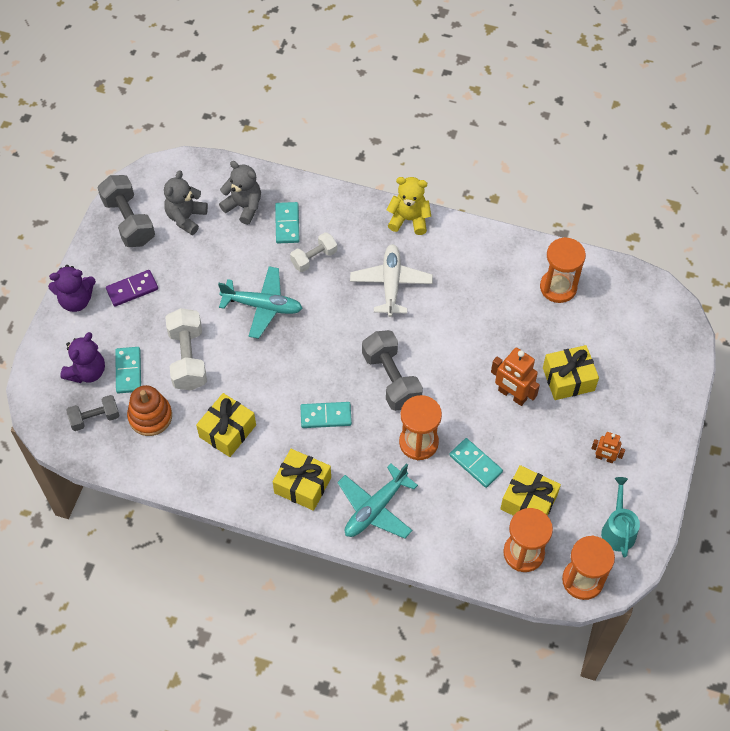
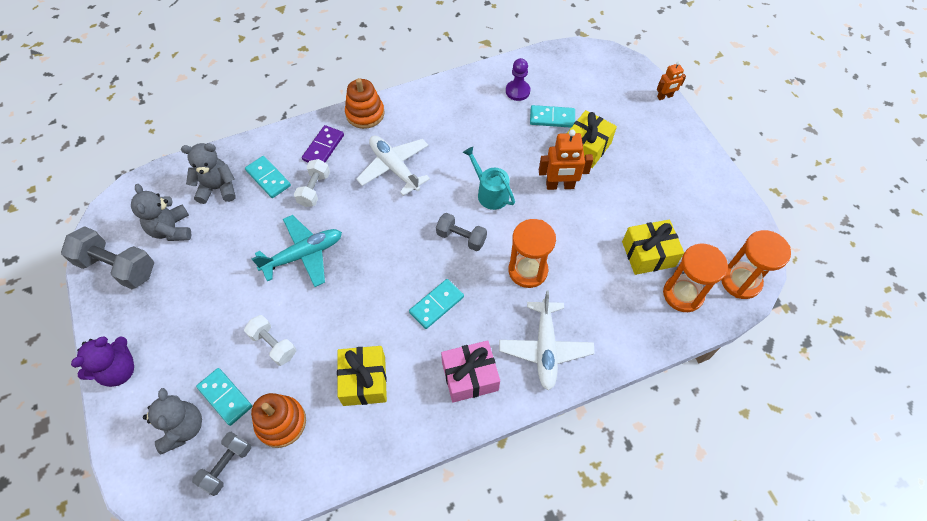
camera: 40 degrees left, 0 degrees up
(87, 372) = (183, 428): purple teddy bear -> grey teddy bear
(132, 289) = (169, 322): purple domino -> purple domino (323, 148)
(188, 358) = (273, 344): white dumbbell -> white dumbbell, size x0.62
(302, 485) = (470, 376): yellow gift -> pink gift
(375, 508) = (545, 348): turquoise plane -> white plane
(391, 379) = (461, 238): grey dumbbell -> grey dumbbell, size x0.62
(409, 219) = (365, 114): yellow teddy bear -> orange stacking toy
(475, 464) = (584, 254): turquoise domino -> turquoise domino (552, 118)
(558, 287) = (517, 91): orange hourglass -> purple pawn
(604, 458) = (664, 183): orange robot -> orange robot (665, 96)
(618, 530) = (724, 226): turquoise watering can -> turquoise watering can (490, 193)

